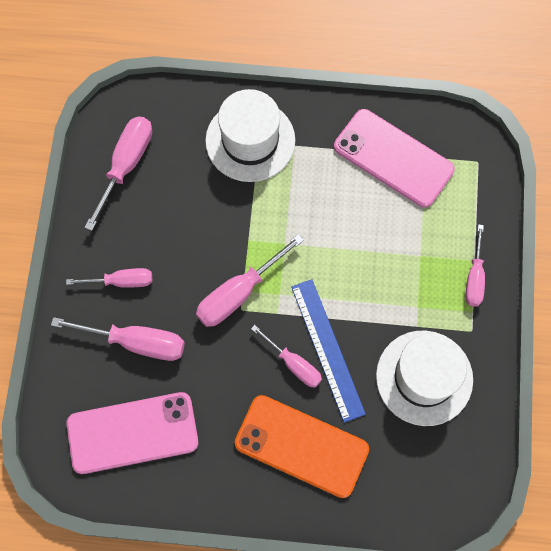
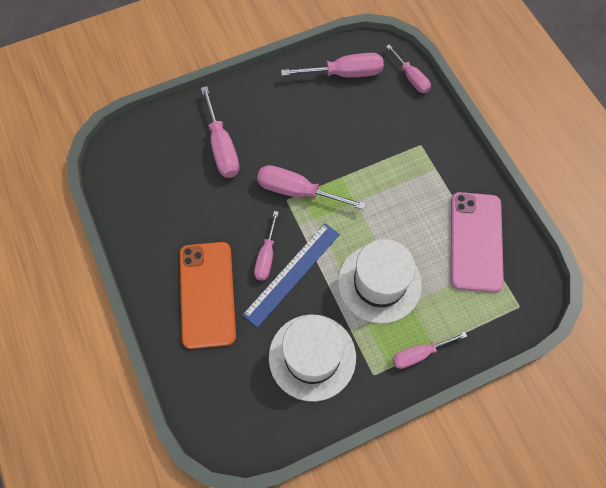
camera: 60 degrees right, 5 degrees down
(121, 281) = (259, 115): pink screwdriver -> pink screwdriver (411, 78)
(132, 433) = (156, 179): pink phone -> none
(250, 140) = (418, 138): white hat -> white hat (379, 283)

